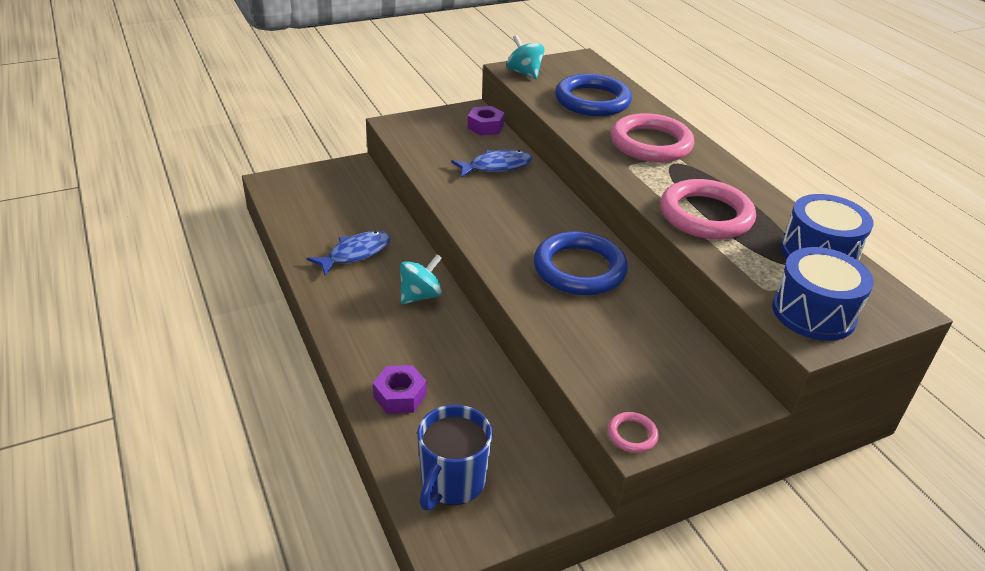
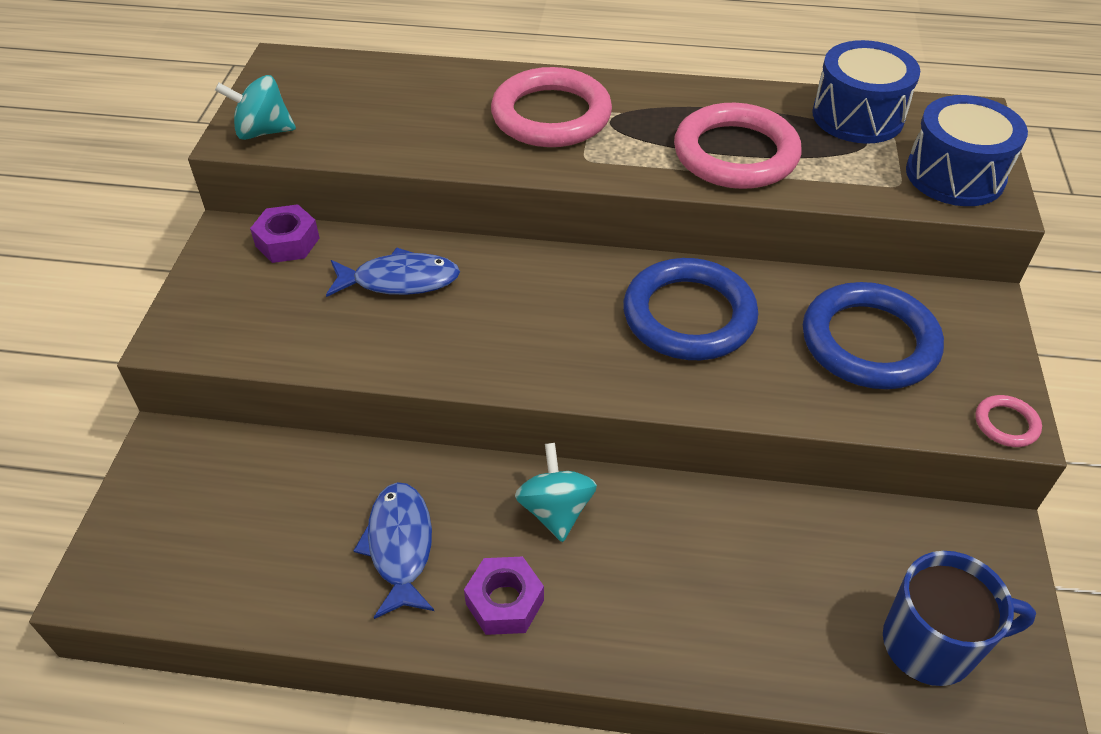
camera: 55 degrees left, 10 degrees up
(400, 396) = (749, 631): purple nut -> purple nut (504, 602)
(452, 482) = (931, 645): blue mug -> blue mug turned 60 degrees counterclockwise
(496, 166) = (400, 280): blue fish -> blue fish turned 75 degrees clockwise
(592, 101) = (402, 109): blue ring -> blue ring (869, 342)

